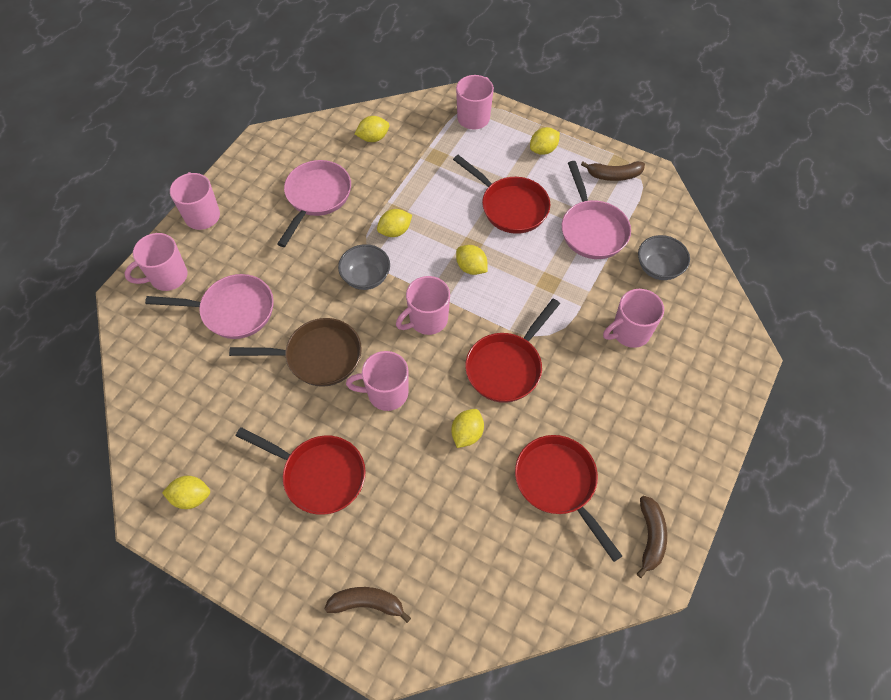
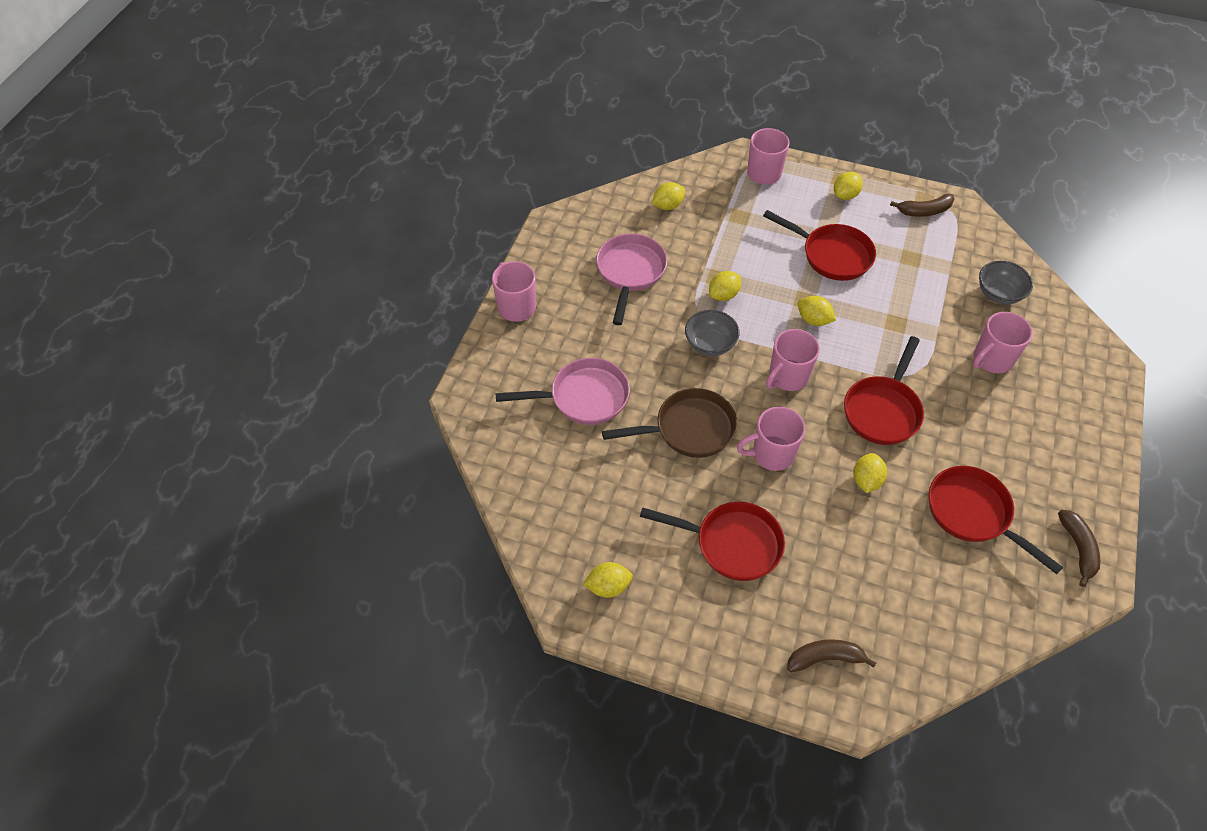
camera: 10 degrees left, 5 degrees down
(167, 277) = (502, 373): pink mug -> none
(592, 230) = (921, 266): pink pan -> none

